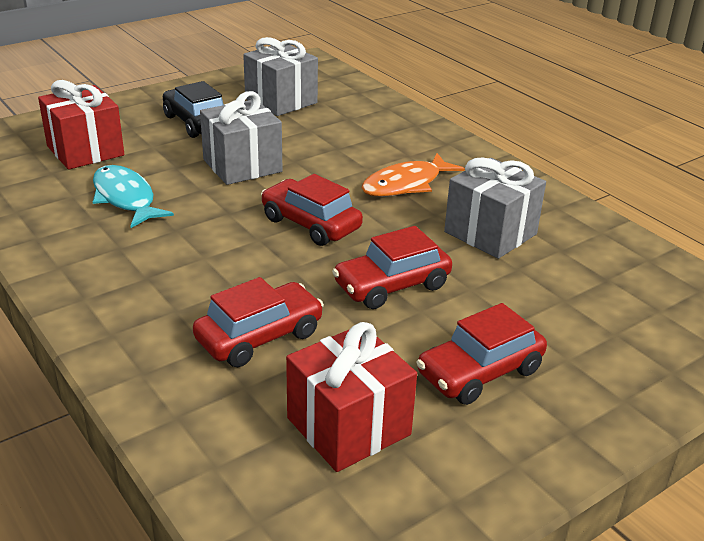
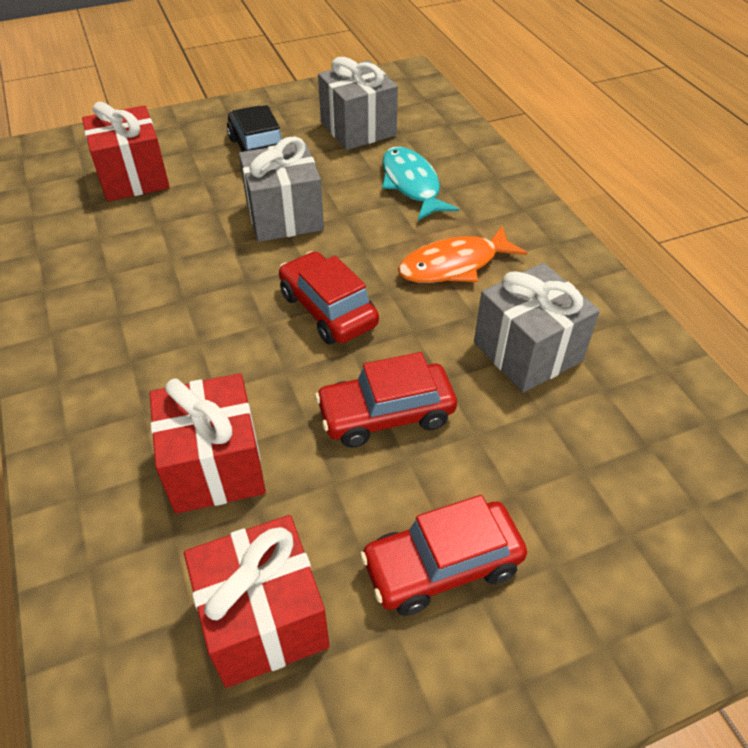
camera: 15 degrees right, 15 degrees up
(125, 198) = (149, 248): turquoise fish -> turquoise fish (412, 184)
(259, 336) = (215, 466): red car -> red gift

